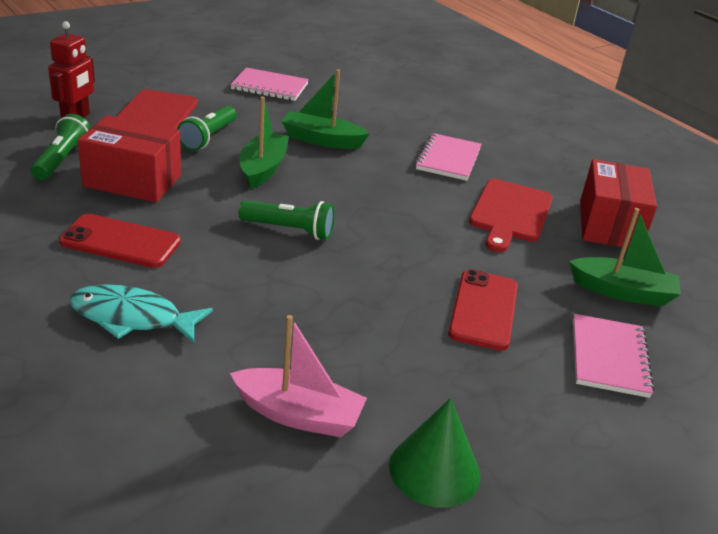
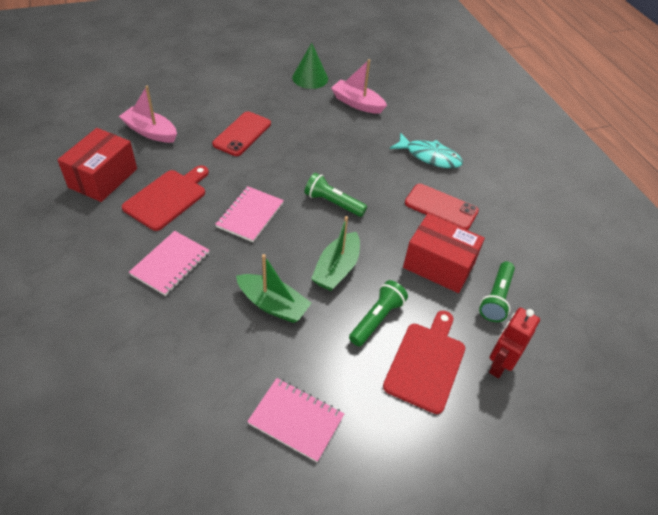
camera: 165 degrees left, 15 degrees up
(609, 357) = (197, 102): pink notebook -> pink notebook (250, 215)
(622, 292) = (150, 132): green boat -> pink boat

